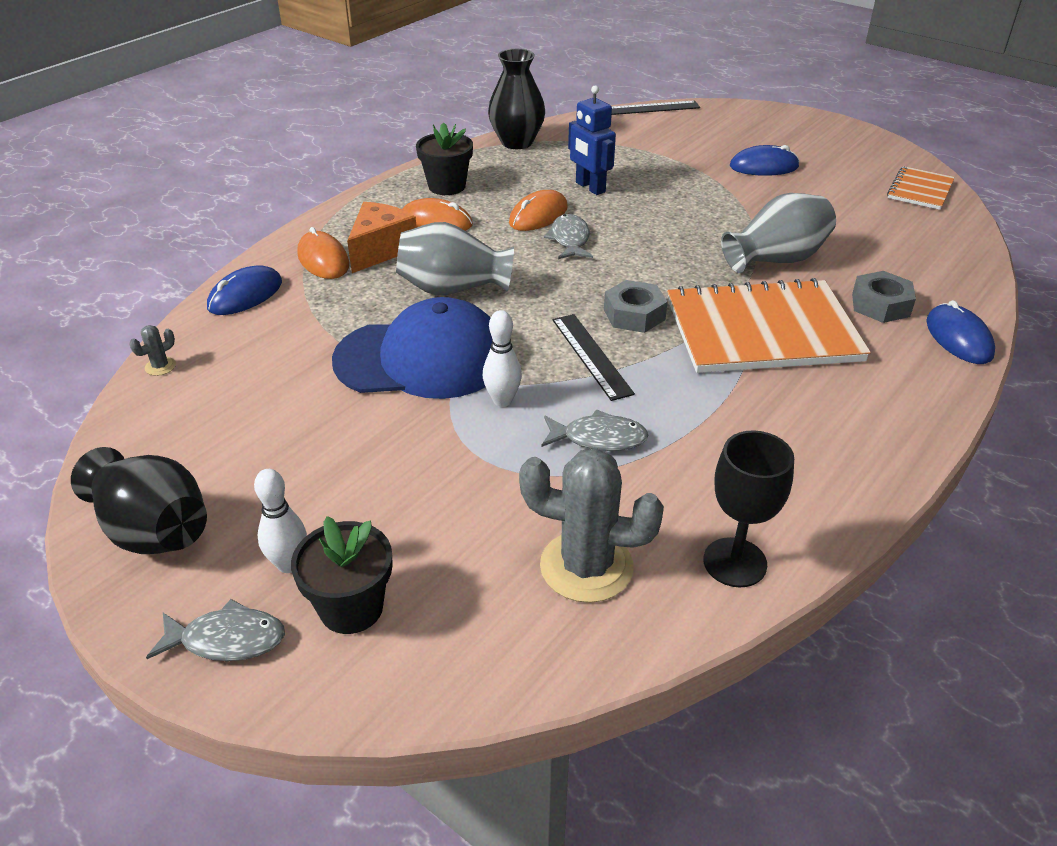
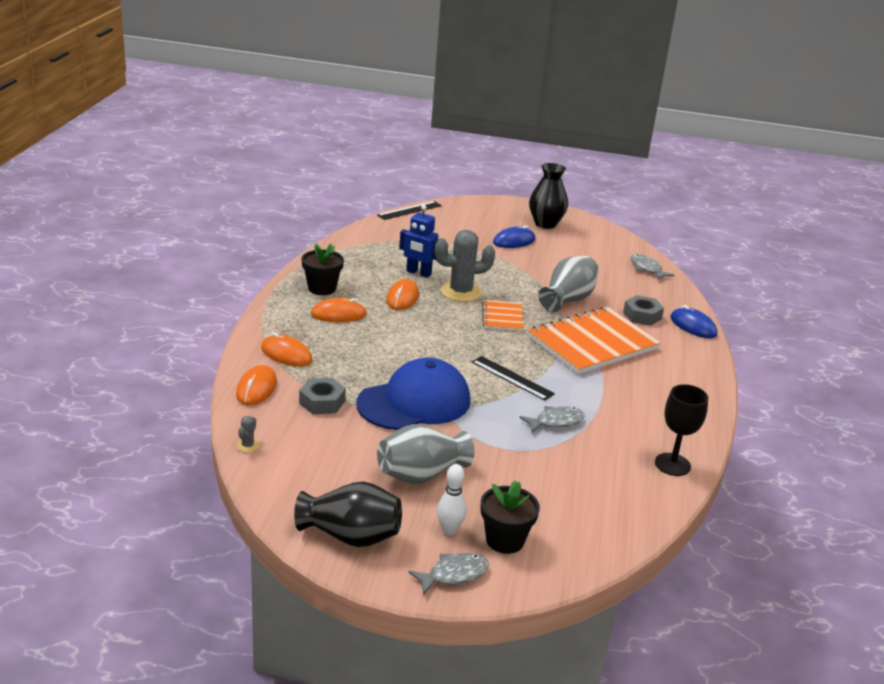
camera: 30 degrees left, 10 degrees down
(245, 295) = (256, 388): blue mouse -> orange mouse
(380, 250) = (319, 340): orange cheese -> none
(453, 289) = (392, 355): grey vase -> grey vase (421, 475)
(502, 400) = (485, 414): white bowling pin -> none
(517, 142) = (340, 249): black vase -> black vase (545, 224)
(569, 239) = (436, 310): grey fish -> grey fish (647, 269)
(586, 566) = (605, 486): grey cactus -> grey cactus (461, 292)
(634, 314) = (515, 349): grey nut -> grey nut (322, 402)
(920, 190) = (613, 242): orange notebook -> orange notebook (502, 317)

